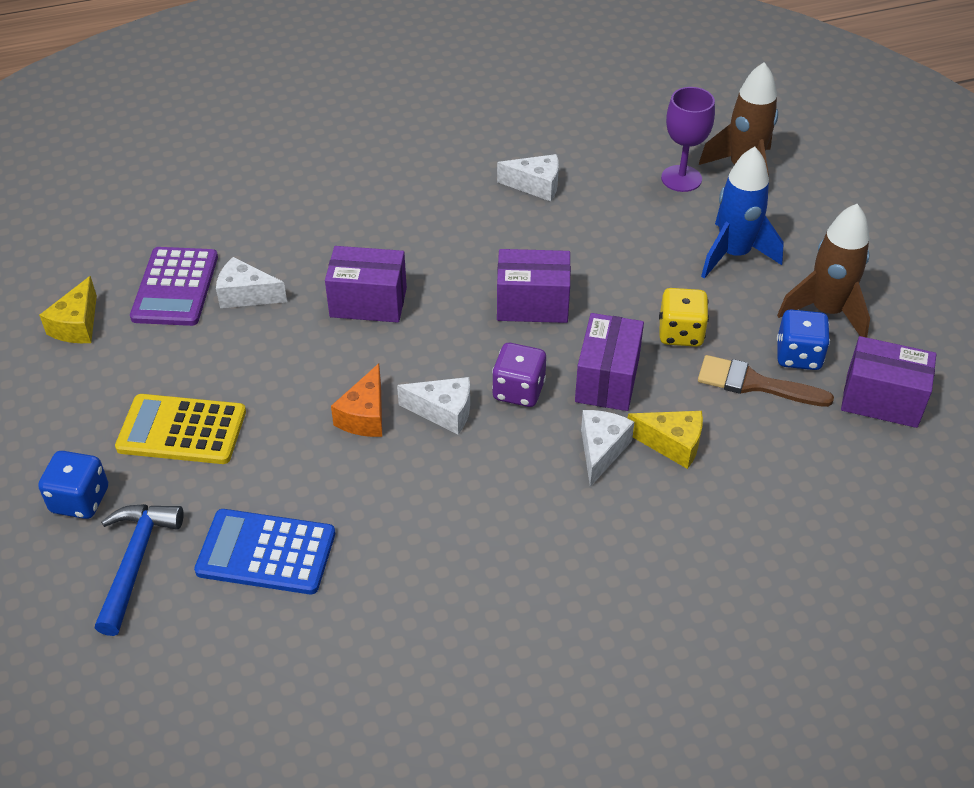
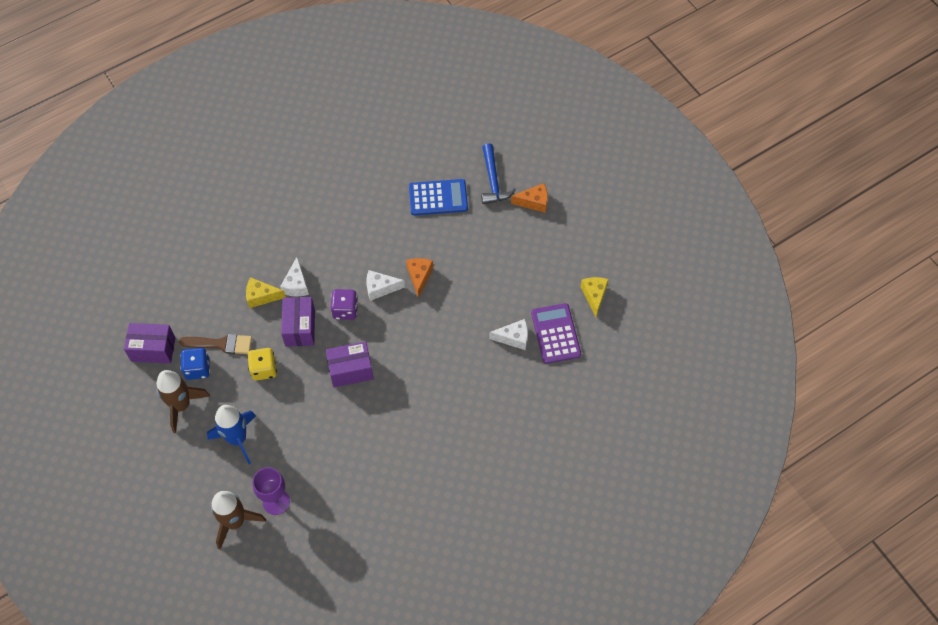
camera: 165 degrees right, 15 degrees up
(80, 500) = (534, 202): blue dice -> orange cheese
(182, 430) = (506, 248): yellow calculator -> none
(368, 302) = (443, 349): purple box -> none
(536, 185) = (370, 470): white cheese -> none

